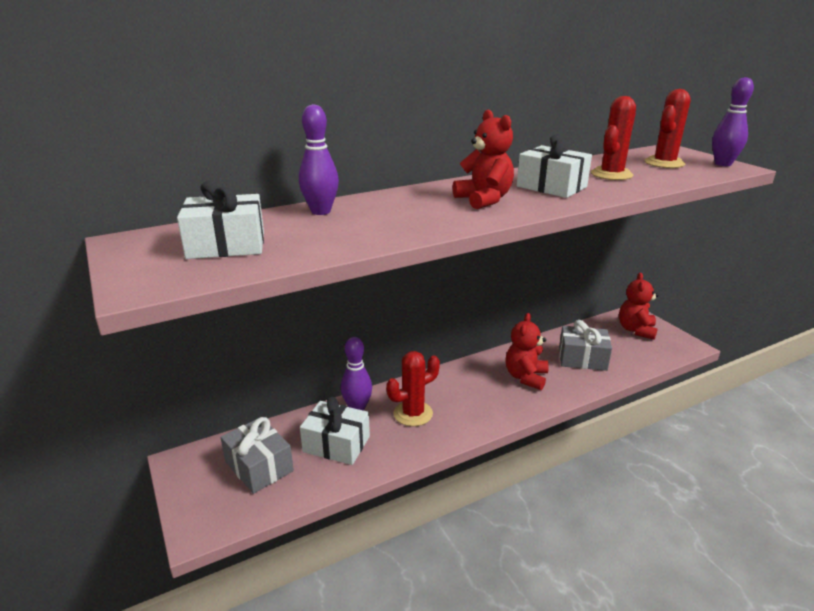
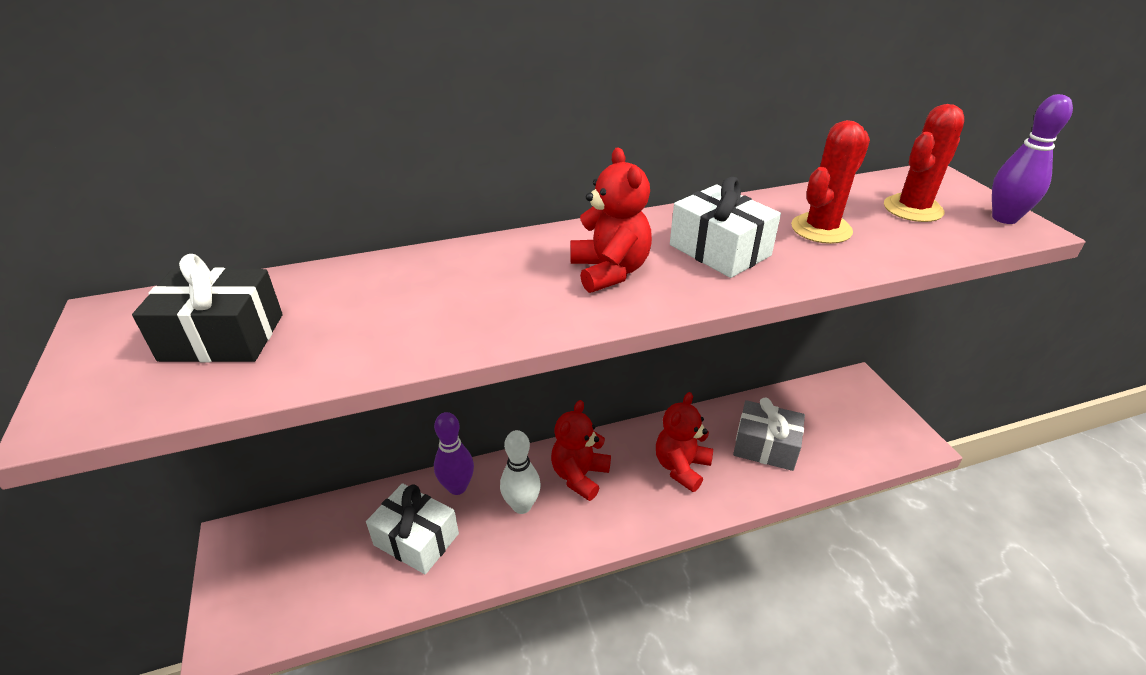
camera: 10 degrees right, 10 degrees up
(226, 245) = (222, 337): white gift -> black gift
(259, 466) = (318, 559): grey gift -> none
(321, 211) = (378, 276): purple bowling pin -> none
(413, 414) = (522, 506): red cactus -> white bowling pin
(636, 330) = (853, 408): red teddy bear -> red teddy bear (579, 476)

